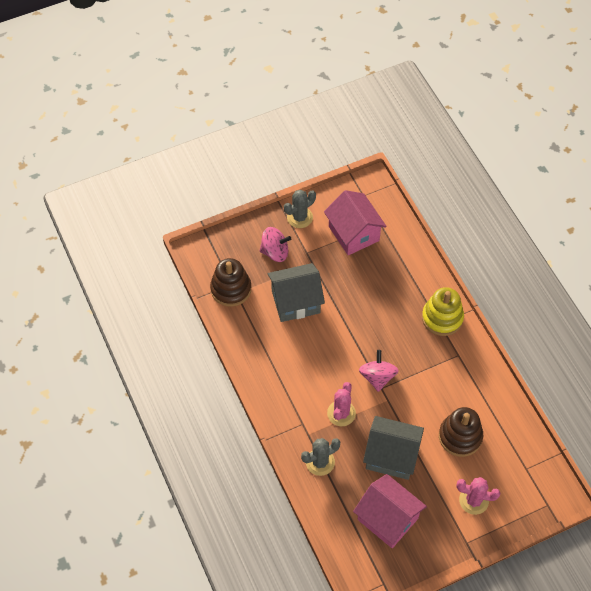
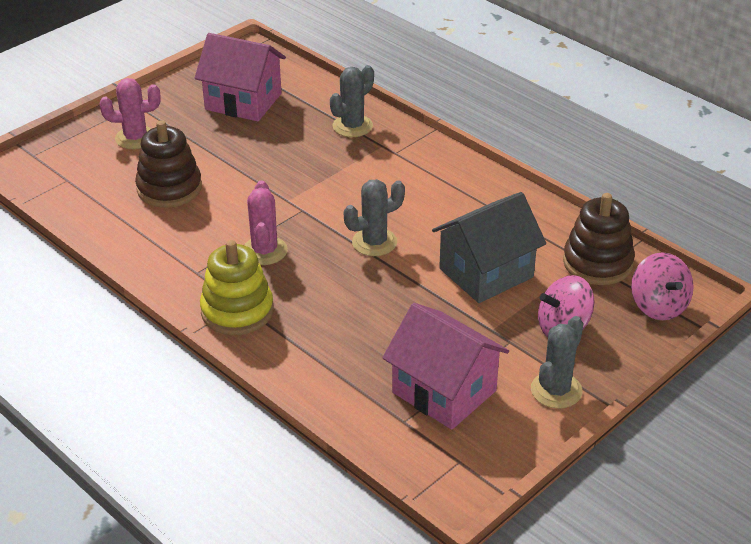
camera: 160 degrees right, 20 degrees down
(341, 413) = (347, 173): pink cactus -> pink cactus (264, 251)
(348, 345) = (374, 242): none -> grey cactus
(377, 377) = (313, 219): pink spinning top -> pink spinning top (658, 306)
(391, 456) = (260, 151): grey house -> none

